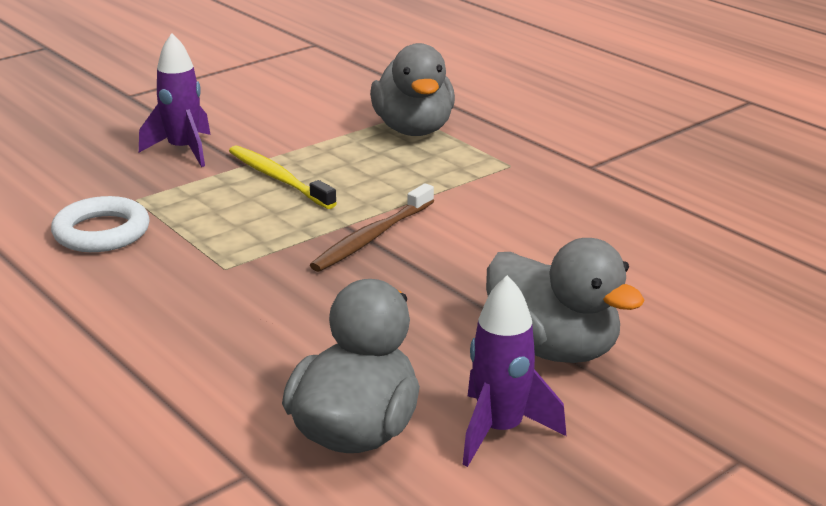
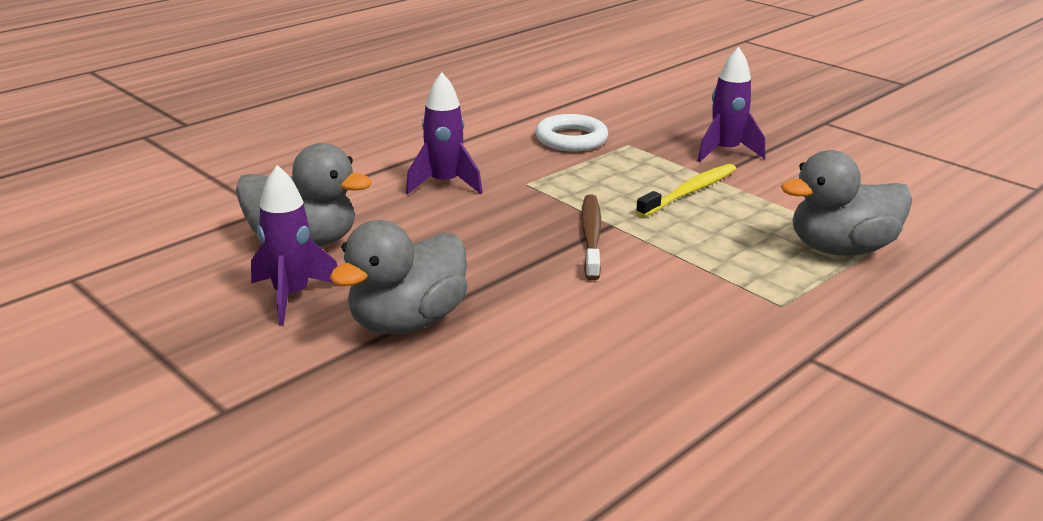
camera: 85 degrees right, 0 degrees up
(208, 324) = (444, 184): none -> purple rocket
(371, 237) = (591, 236): brown toothbrush -> brown toothbrush turned 60 degrees clockwise

